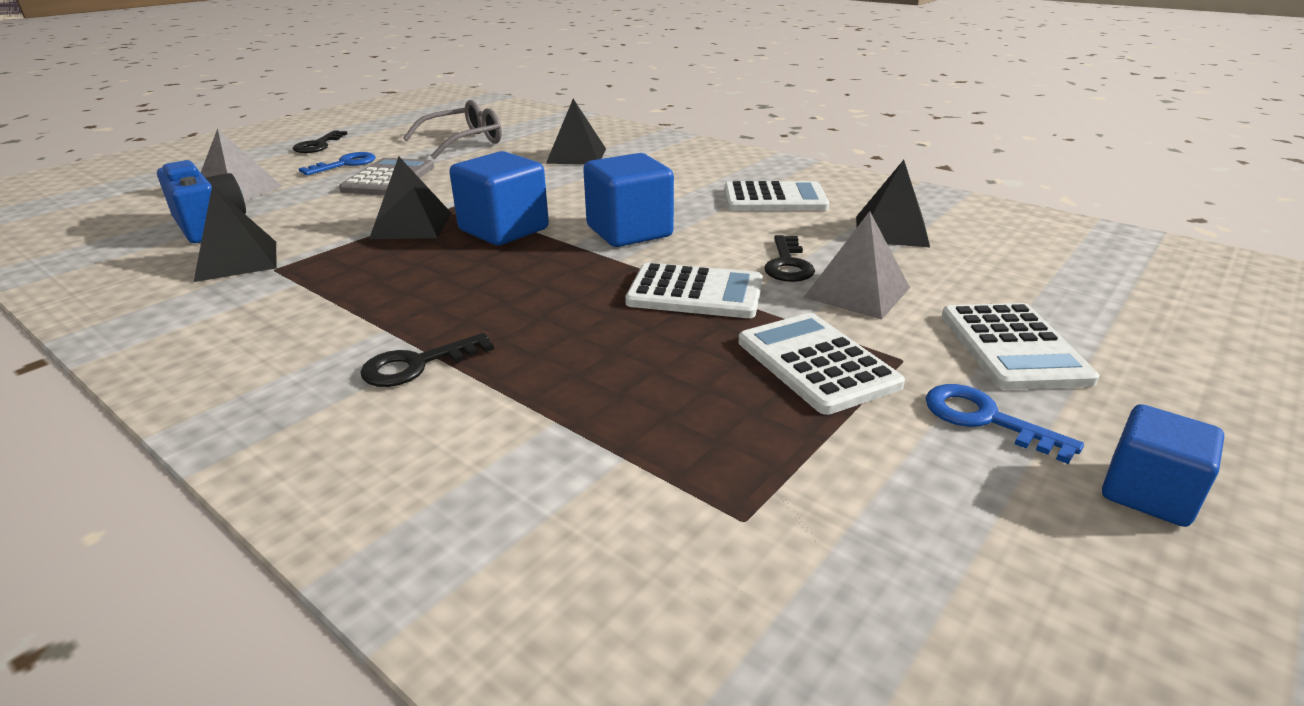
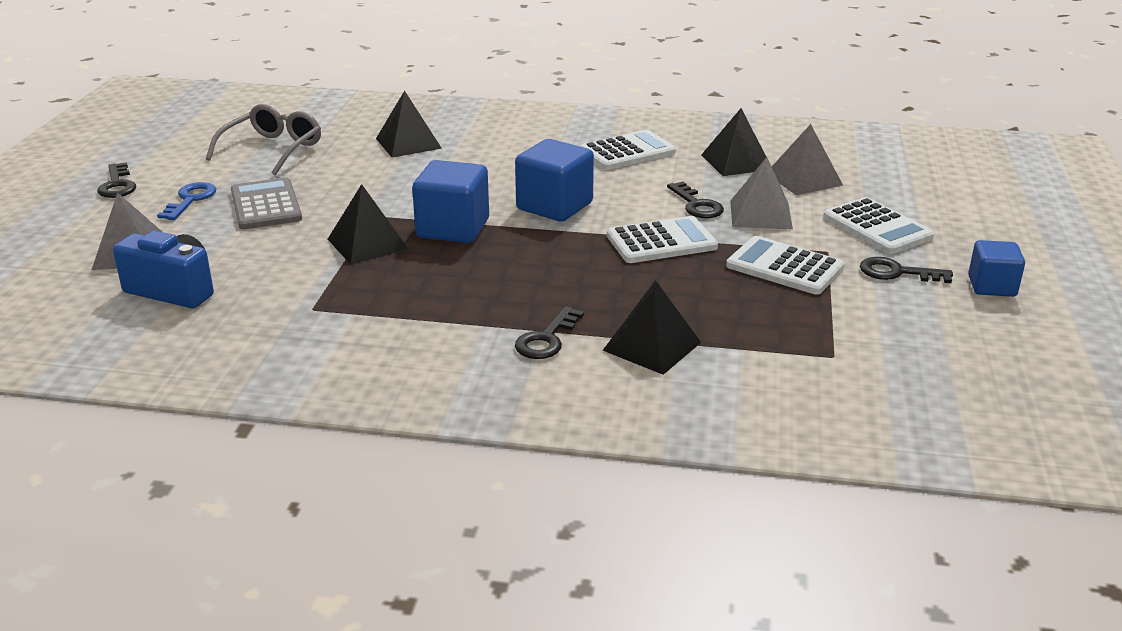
camera: 30 degrees left, 0 degrees up
(236, 260) = (265, 311): black pyramid -> black pyramid (652, 346)
(961, 266) = (803, 179): none -> grey pyramid
(986, 419) = (897, 272): blue key -> black key

